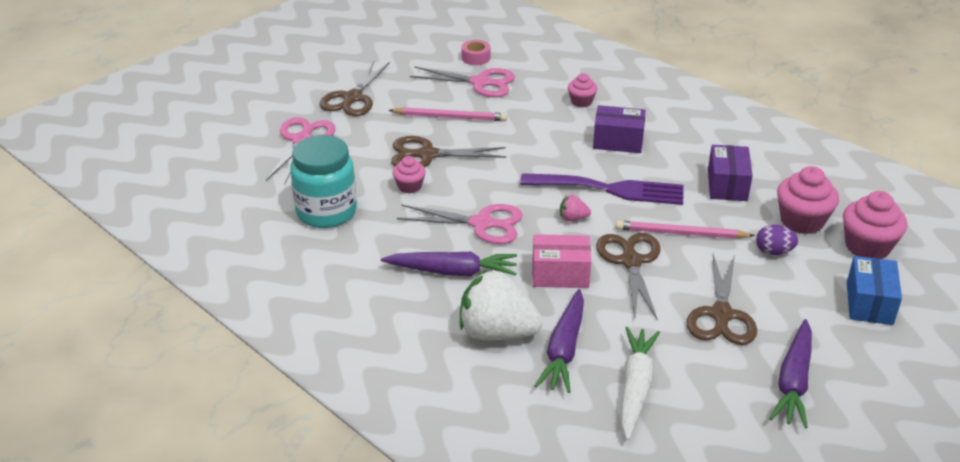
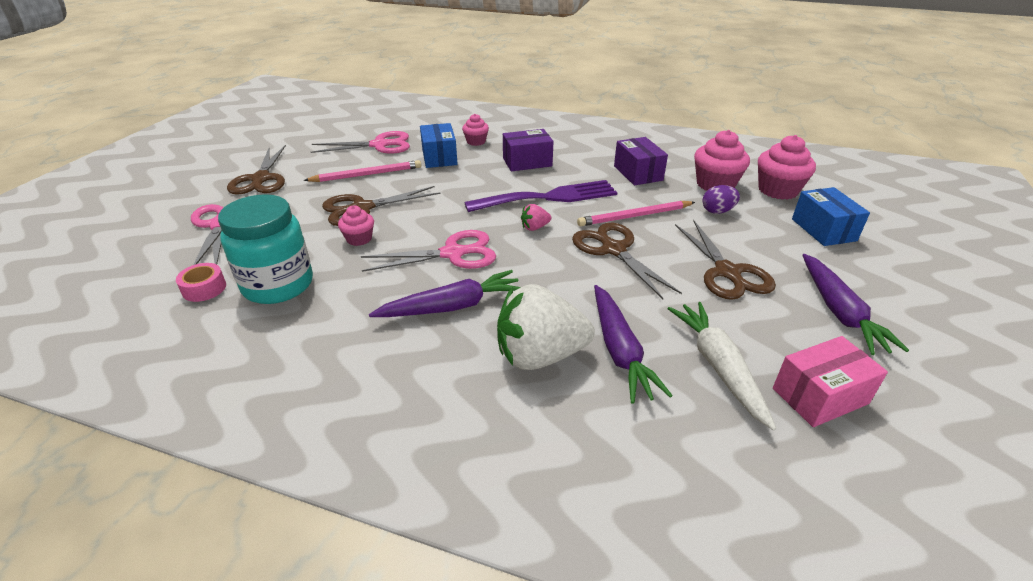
camera: 25 degrees left, 0 degrees up
(476, 58) = (364, 129): pink tape -> pink tape (204, 288)
(531, 113) = (439, 157): none -> blue box
(560, 274) = (560, 278): pink box -> pink box (820, 396)

